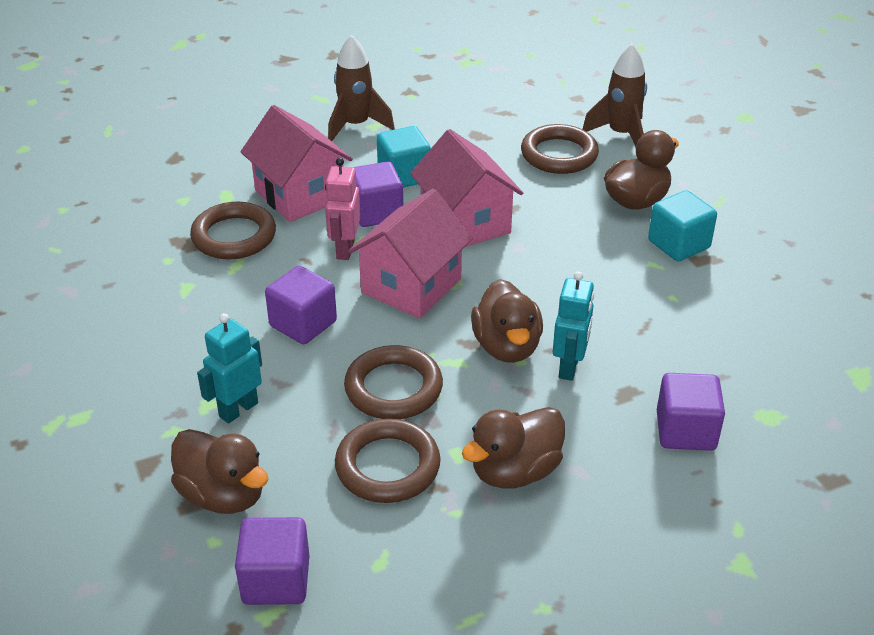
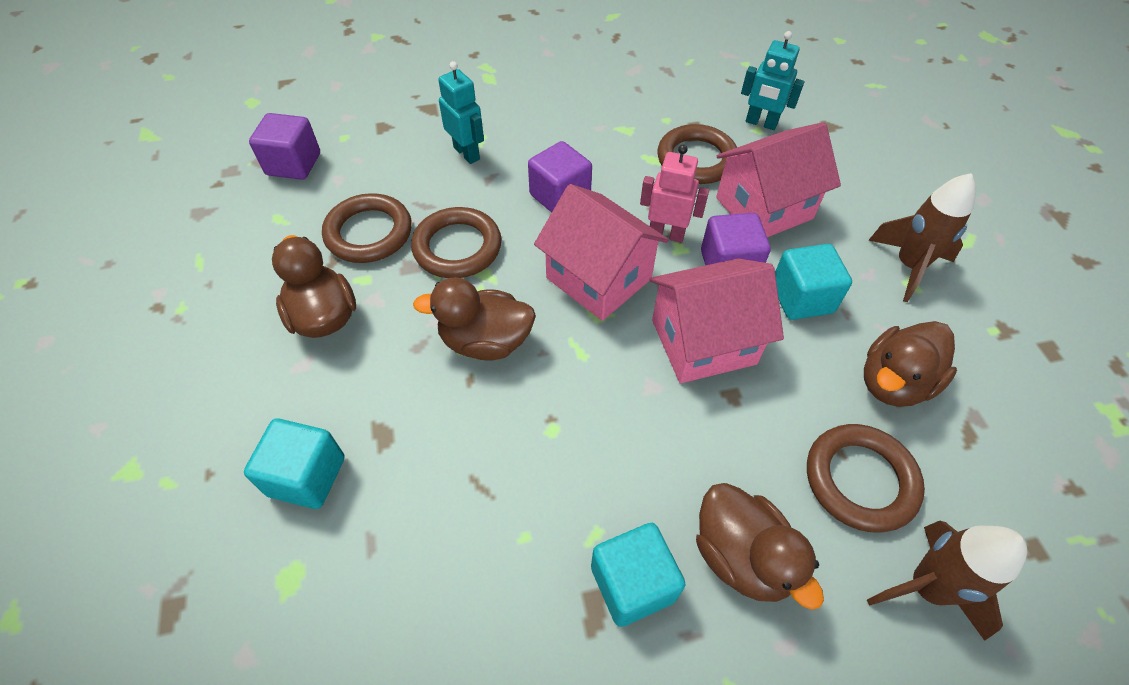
camera: 100 degrees right, 15 degrees up
(223, 495) = (383, 143): brown duck -> brown duck (893, 382)
(569, 367) = (438, 390): turquoise robot -> turquoise robot (761, 123)
(685, 431) = (307, 476): purple cube -> turquoise cube

